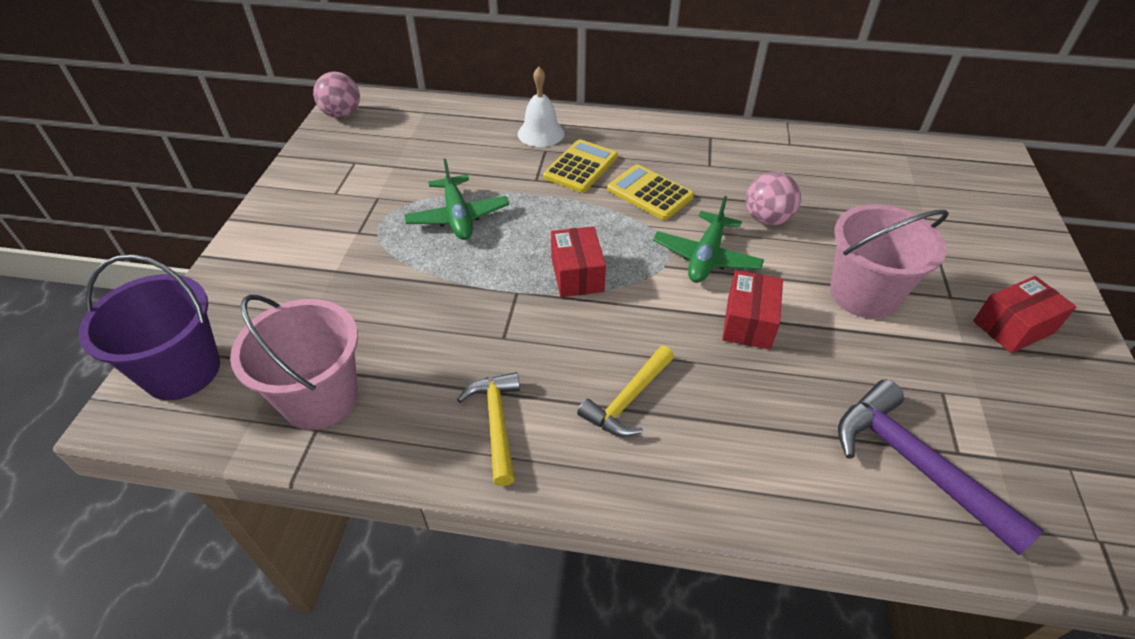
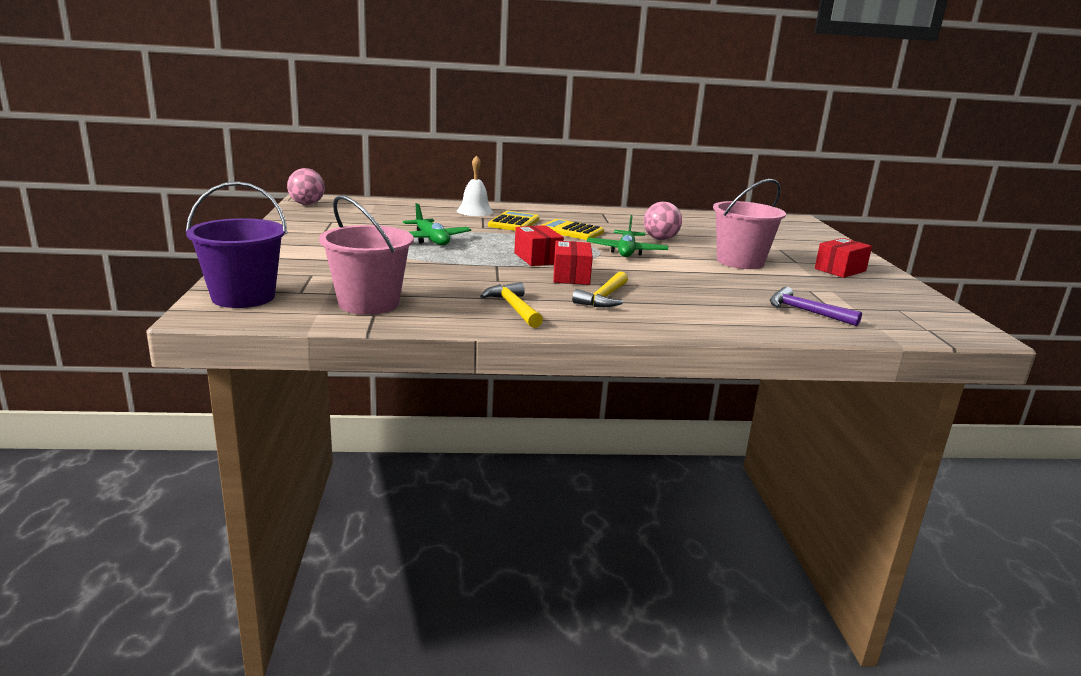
camera: 15 degrees left, 25 degrees down
(748, 322) = (670, 272): red box -> red box (571, 276)
(915, 464) = (806, 311): purple hammer -> purple hammer, size x0.66

